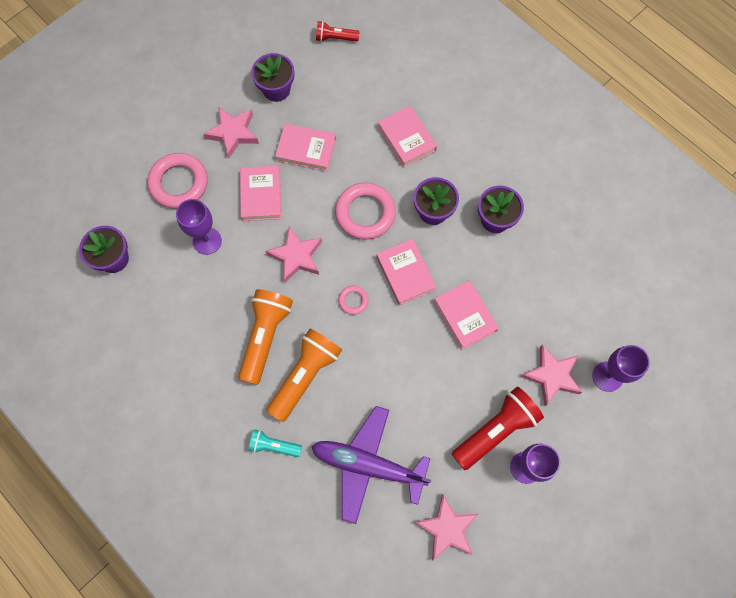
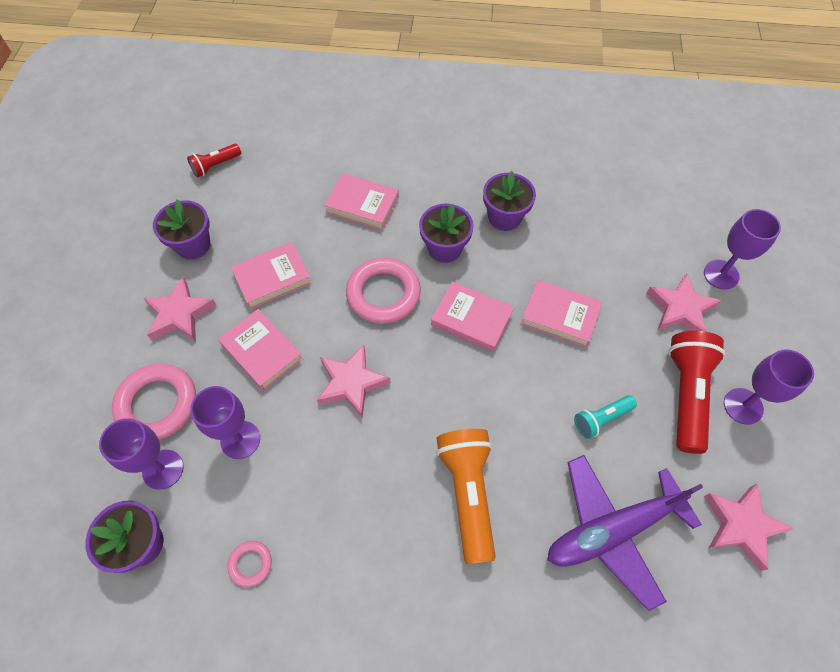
camera: 40 degrees left, 10 degrees down
(154, 225) = (163, 469): none -> purple goblet
(265, 337) = (391, 488): orange flashlight -> none
(274, 446) = (503, 597): turquoise flashlight -> turquoise flashlight (601, 419)
(353, 300) = (446, 381): pink ring -> pink ring (250, 564)

